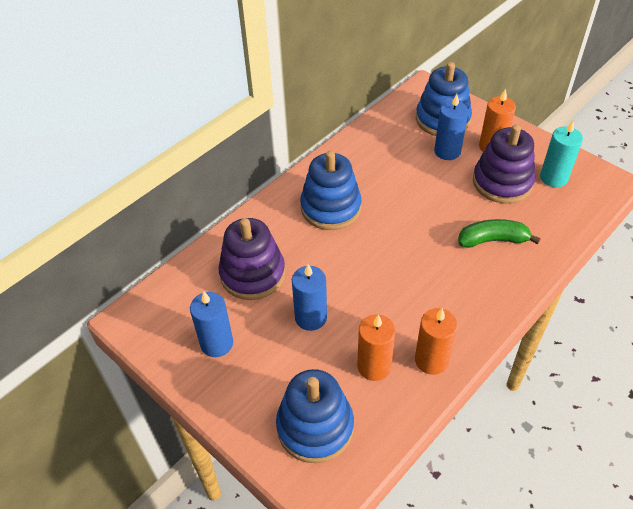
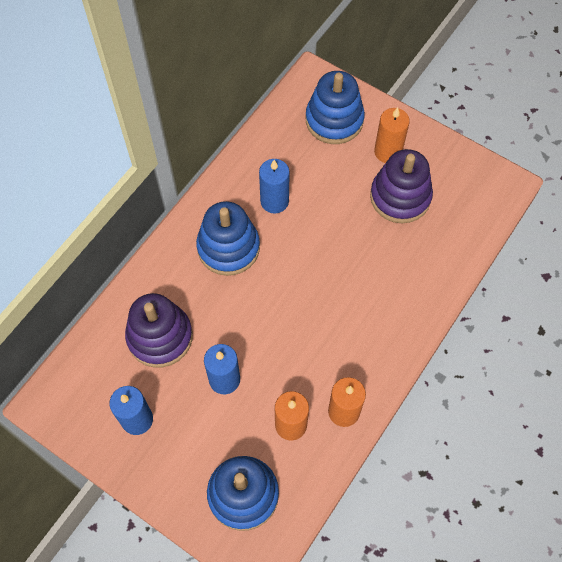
camera: 10 degrees left, 15 degrees up
(447, 151) = (342, 162): blue candle -> blue candle (274, 201)
(492, 240) = (394, 269): green banana -> none
(553, 178) = (451, 186): turquoise candle -> none

